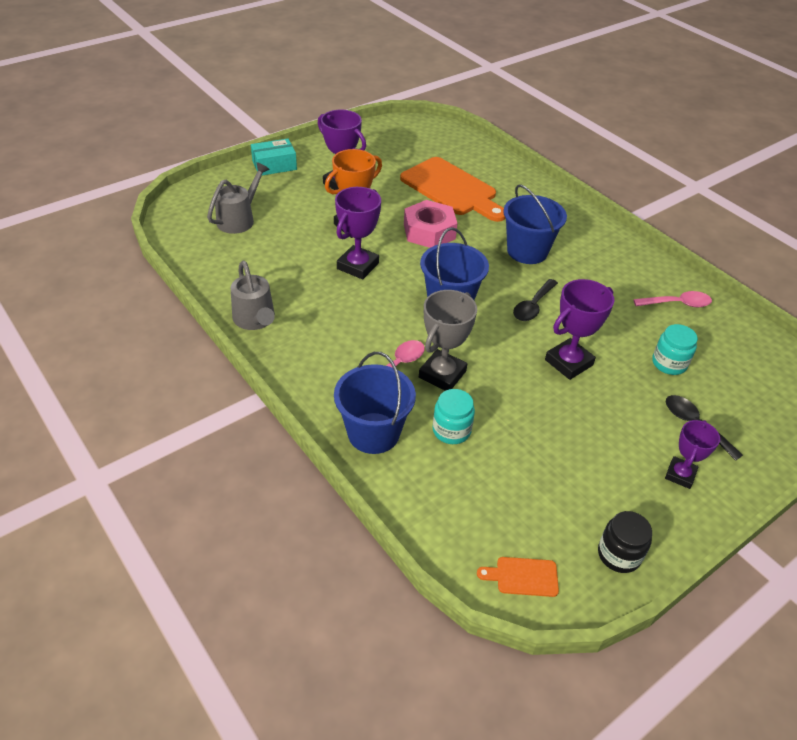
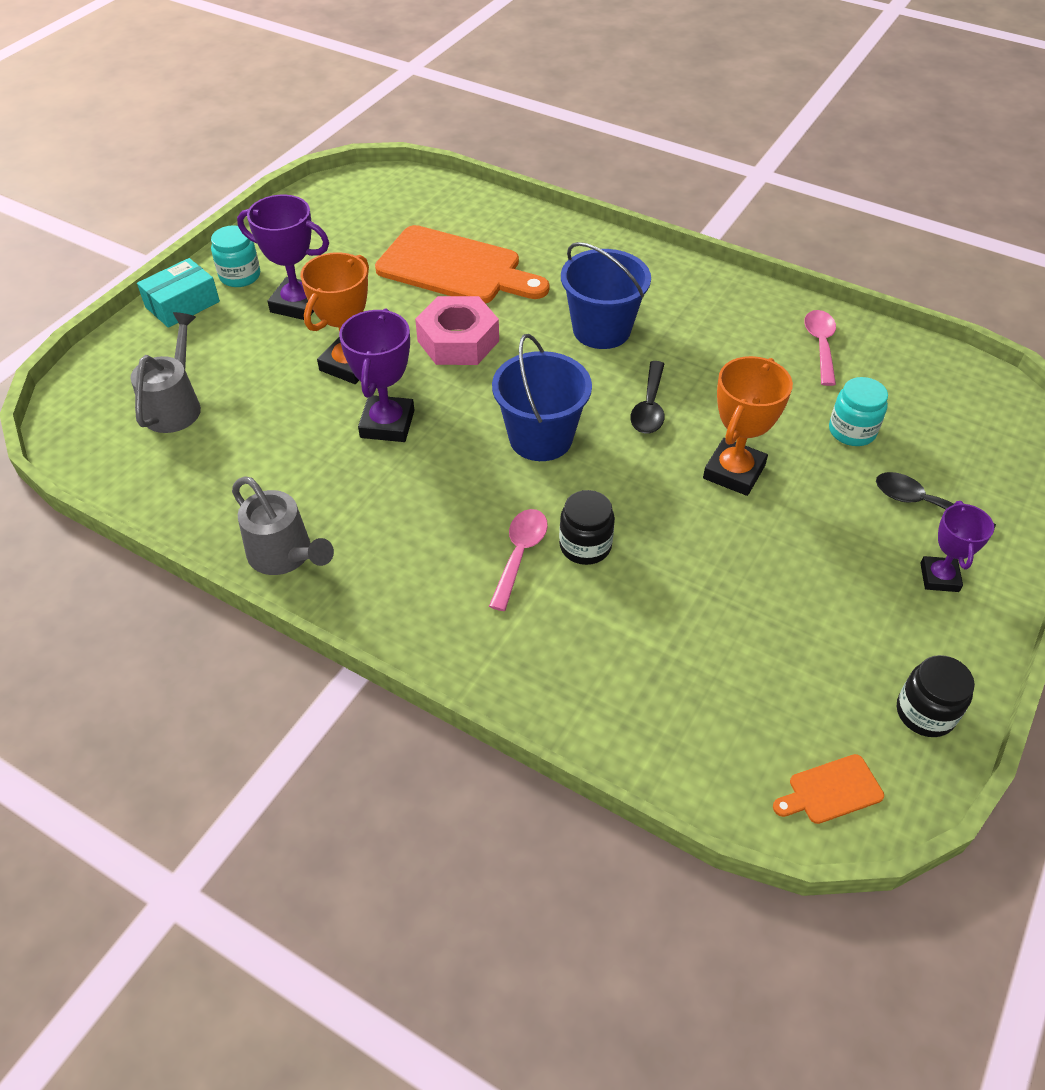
camera: 20 degrees left, 5 degrees up
(373, 433) = (540, 665): blue bucket -> none
(442, 374) = (585, 546): grey trophy -> black jar
(451, 430) = (639, 622): turquoise jar -> turquoise jar (240, 276)
(568, 362) = (734, 472): purple trophy -> orange trophy
(677, 304) = (820, 345): pink spoon -> pink spoon turned 60 degrees counterclockwise

